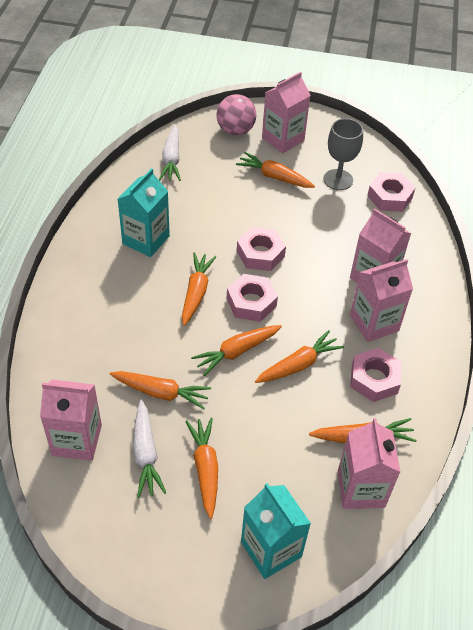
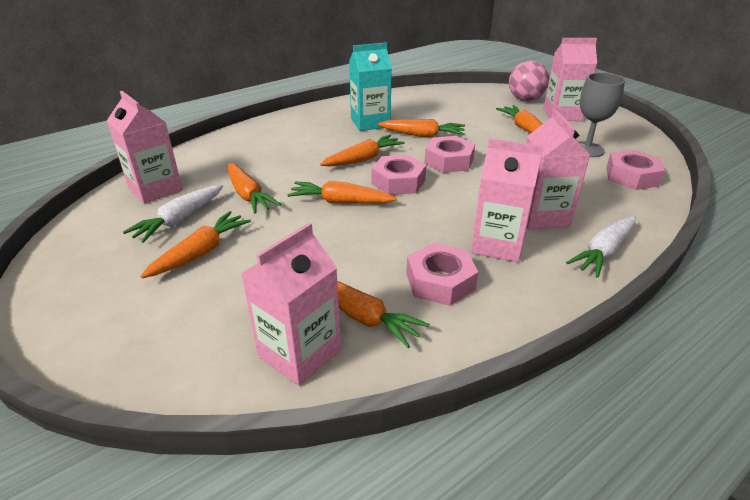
camera: 45 degrees right, 15 degrees down
(171, 159) = (451, 97): white carrot -> white carrot (604, 252)
(271, 549) = (151, 339): turquoise carton -> none
(298, 365) = (380, 234): orange carrot -> orange carrot (422, 135)

